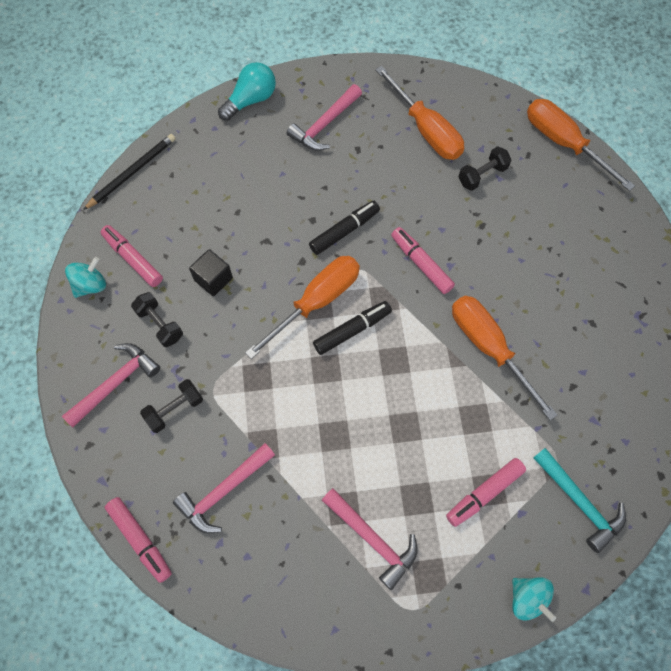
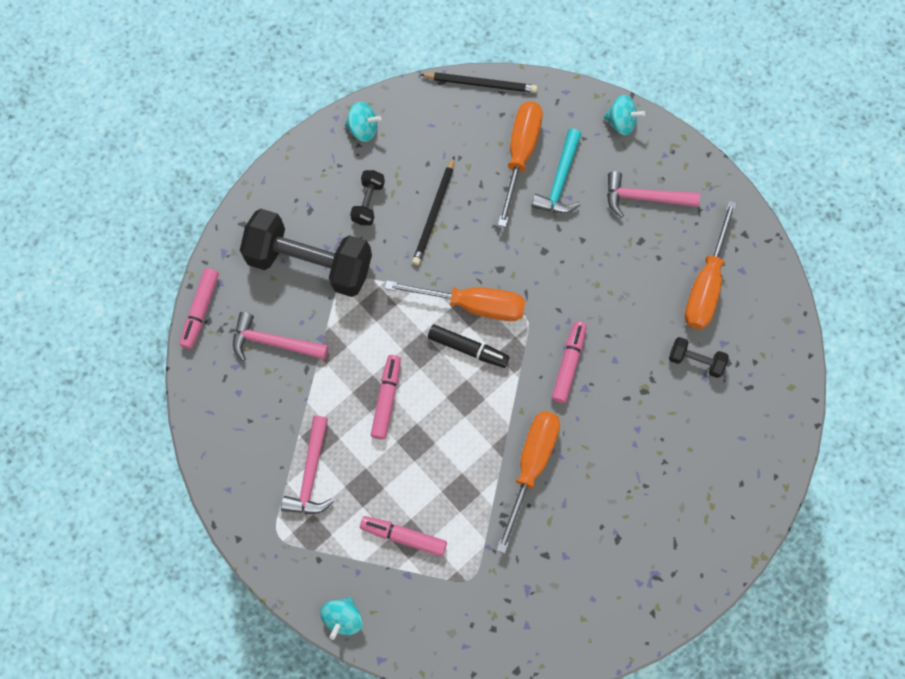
camera: 55 degrees right, 5 degrees up
(115, 383) = (300, 206): pink hammer -> none
(133, 259) = (407, 142): pink marker -> pink marker (386, 399)
(174, 409) = (310, 263): black dumbbell -> black dumbbell, size x2.27
(213, 279) = (434, 213): black cube -> black pencil
(251, 100) = (621, 122): turquoise light bulb -> turquoise spinning top
(344, 231) = (552, 283): black marker -> none
(563, 143) = (786, 411): orange screwdriver -> orange screwdriver (520, 155)
(579, 502) = (447, 616): turquoise hammer -> turquoise hammer (560, 180)

